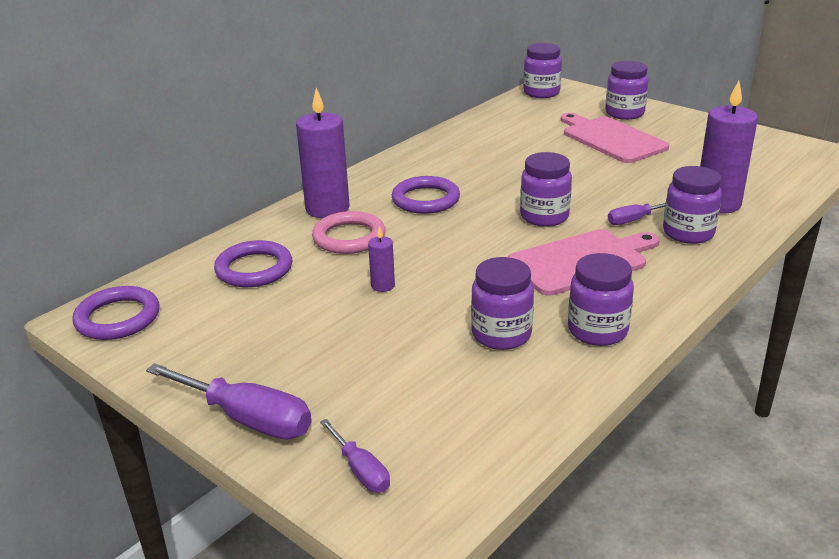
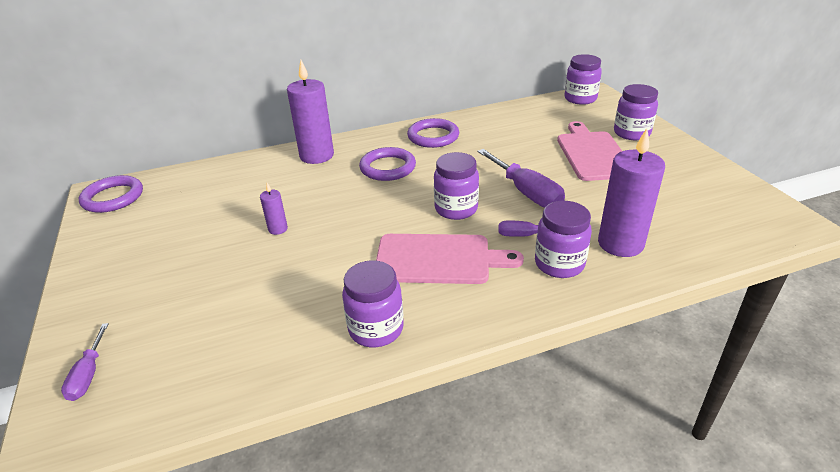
camera: 30 degrees right, 5 degrees up
(247, 419) = (83, 301): purple screwdriver -> purple screwdriver (526, 192)
(254, 269) = (221, 188): purple ring -> purple ring (433, 136)
(349, 237) = (303, 183): pink ring -> none
(501, 334) = (304, 302): purple jar -> none

